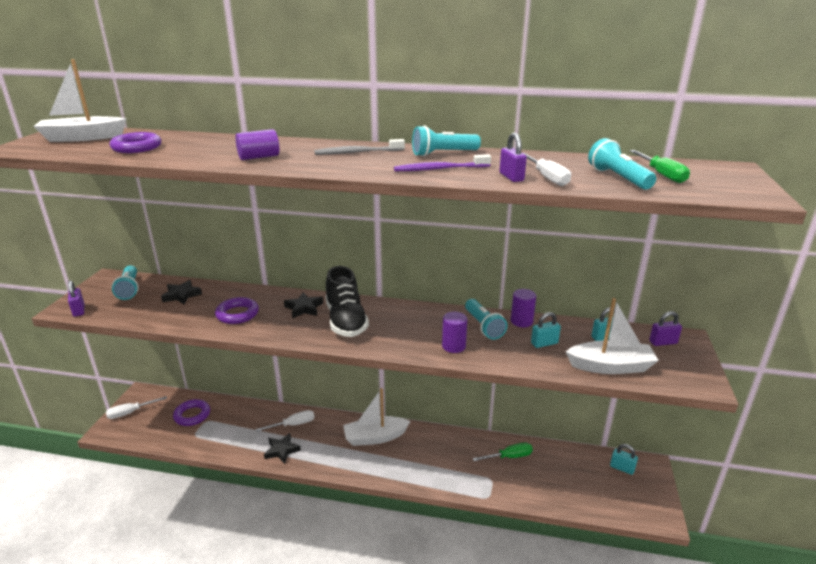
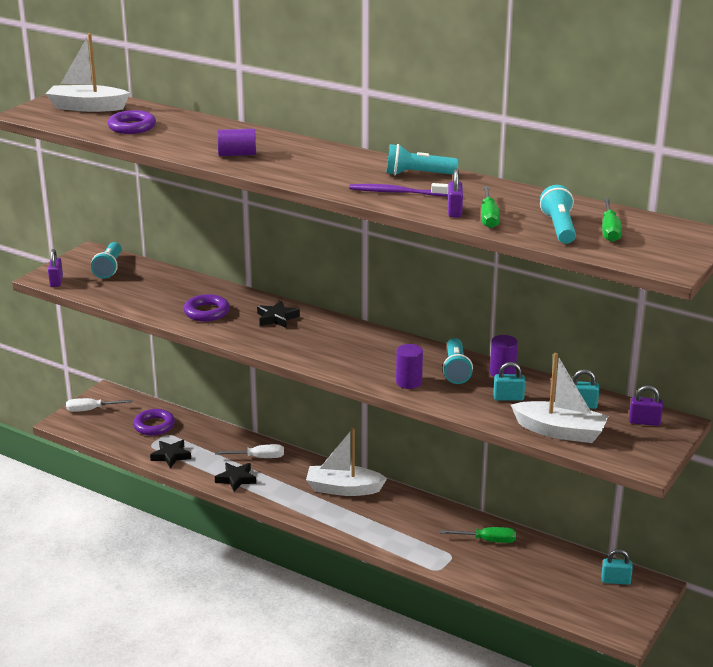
camera: 20 degrees right, 0 degrees up
(181, 295) = (158, 283): black star -> black star (171, 456)
(346, 321) = (313, 338): black shoe -> none
(357, 152) = (334, 161): grey toothbrush -> none
(547, 178) = (488, 217): white screwdriver -> green screwdriver
(622, 468) = (615, 581): turquoise padlock -> turquoise padlock turned 45 degrees counterclockwise

